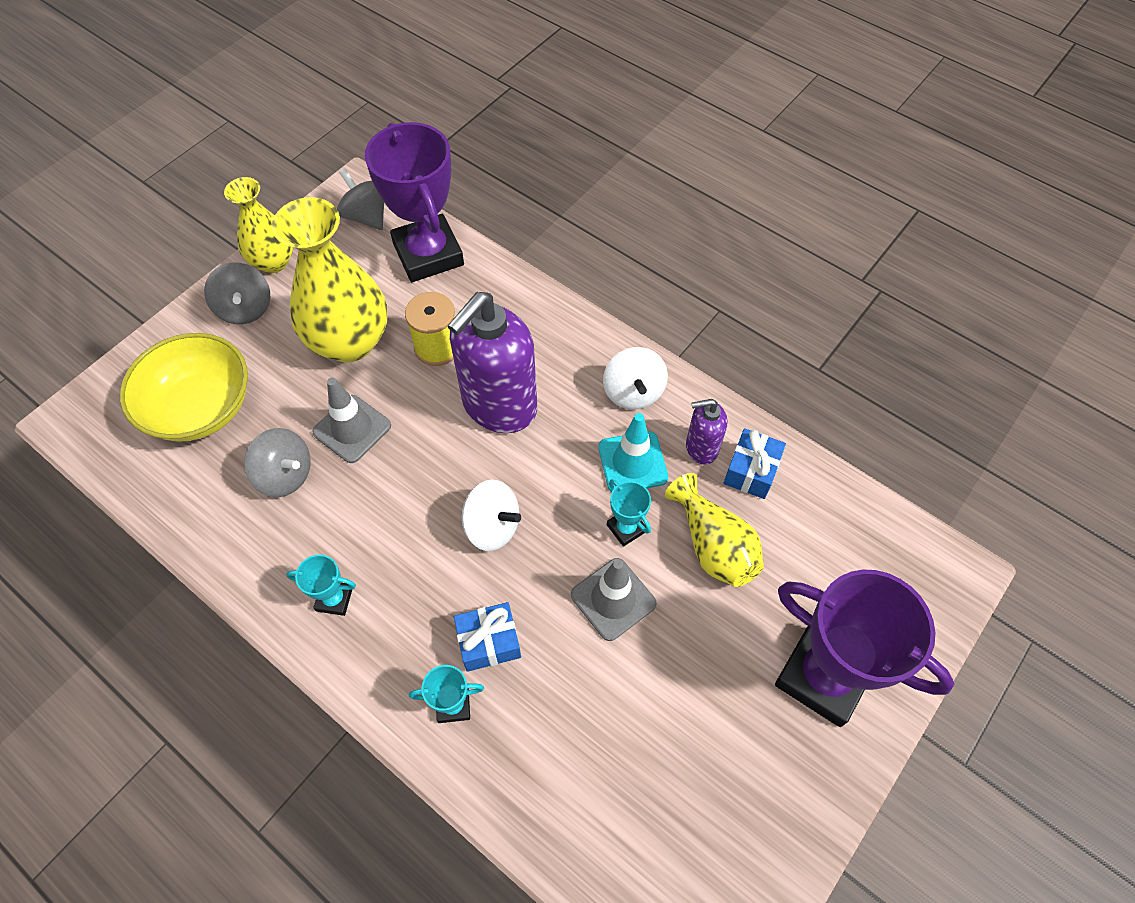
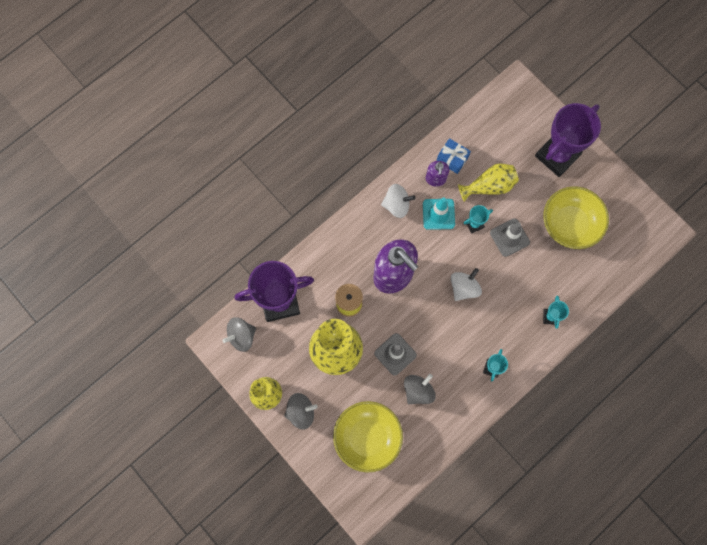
camera: 80 degrees left, 15 degrees up
(489, 642) = (523, 297): blue gift -> none
(671, 723) = (570, 224): none -> yellow bowl

